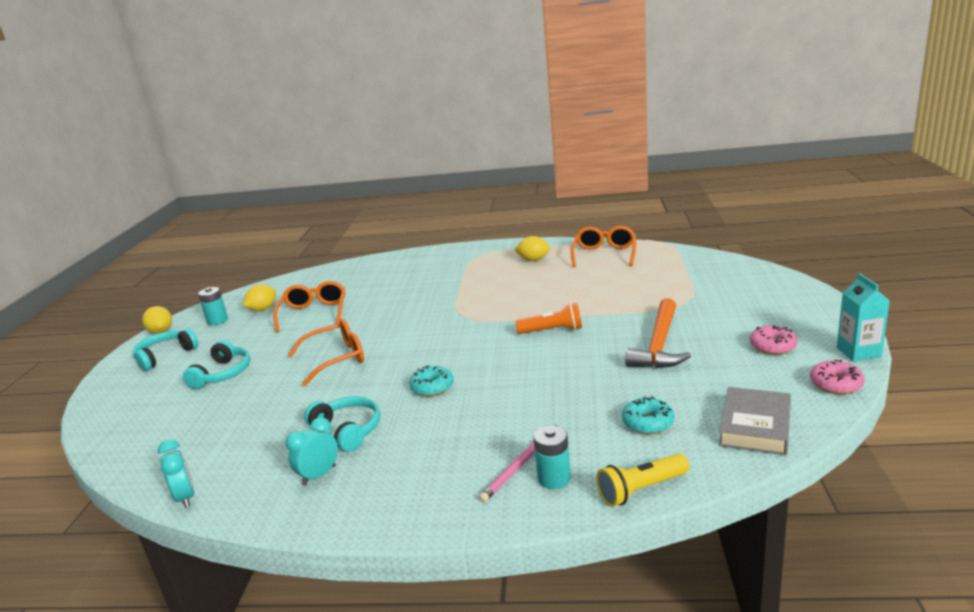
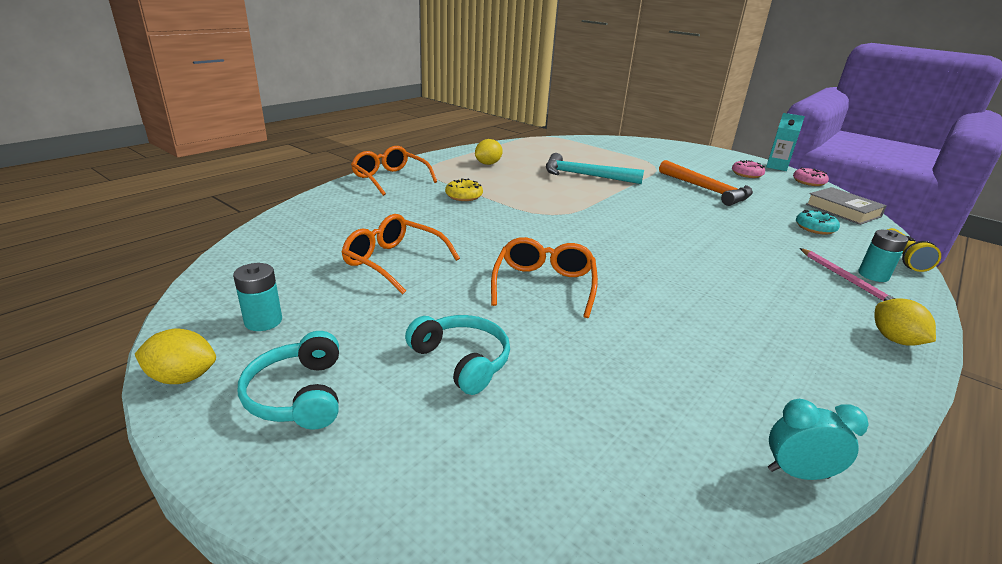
camera: 60 degrees left, 5 degrees up
(263, 309) = (305, 283): yellow lemon -> yellow lemon (894, 339)
(319, 475) = (804, 365): turquoise clock -> none
(347, 430) = (721, 325): turquoise headphones -> none
(432, 387) = (677, 266): turquoise donut -> none
(448, 283) = (464, 196): none -> yellow donut
(552, 330) = (635, 202): orange flashlight -> none
(581, 293) = (585, 176): none -> turquoise hammer
(604, 254) = (529, 150): orange glasses -> orange glasses (390, 179)

